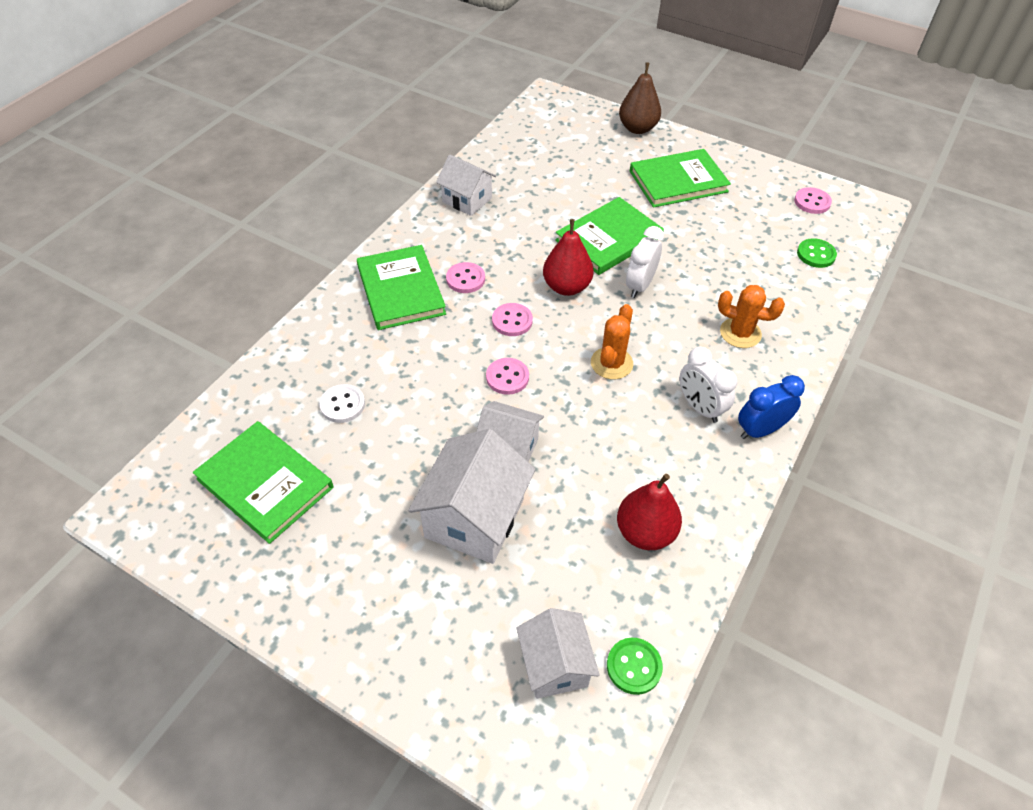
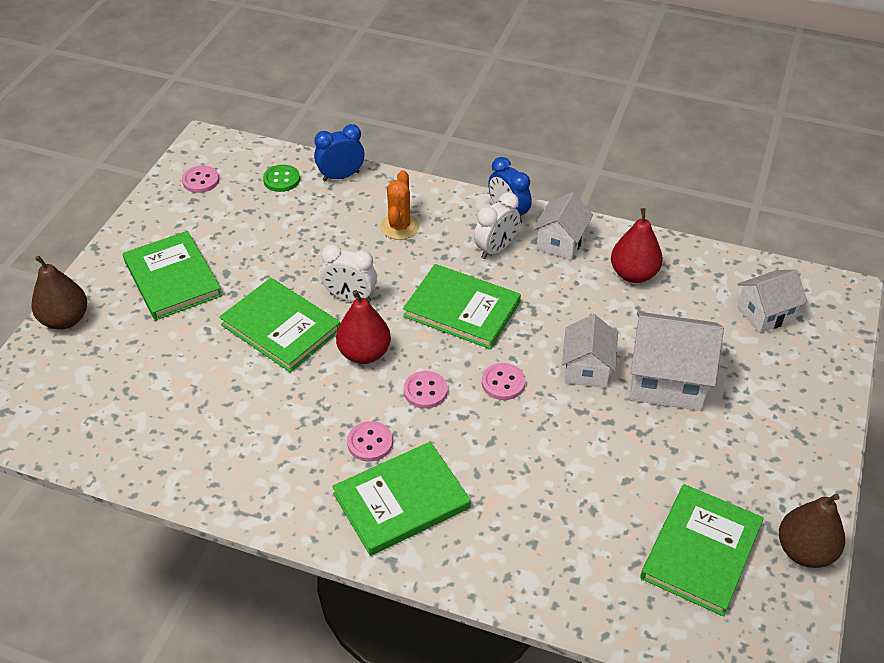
camera: 100 degrees left, 5 degrees down
(224, 573) = (804, 551): none -> brown pear
(342, 405) = (583, 512): white button -> none
(467, 200) = (224, 468): white house -> white house (560, 242)
(611, 363) = (462, 309): orange cactus -> green book
(634, 666) = (744, 272): green button -> none
(823, 298) = (341, 176): none -> blue clock

